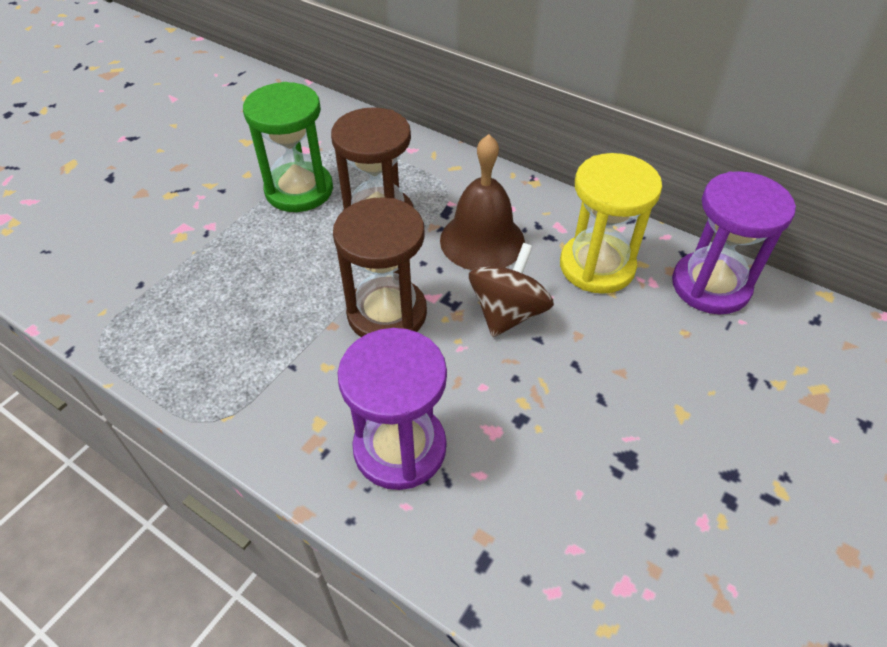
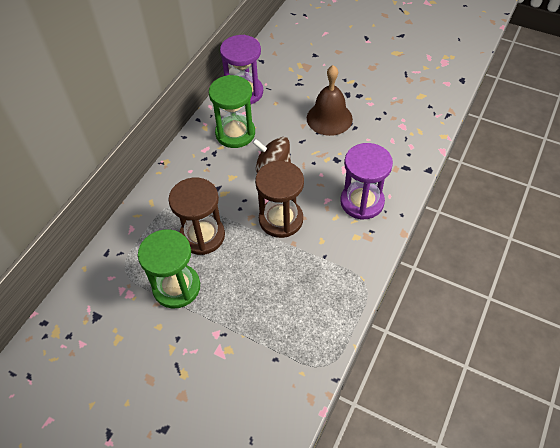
camera: 95 degrees left, 5 degrees up
(482, 240) = (219, 182): brown bell -> brown bell (329, 118)
(597, 266) = (235, 133): yellow hourglass -> green hourglass

